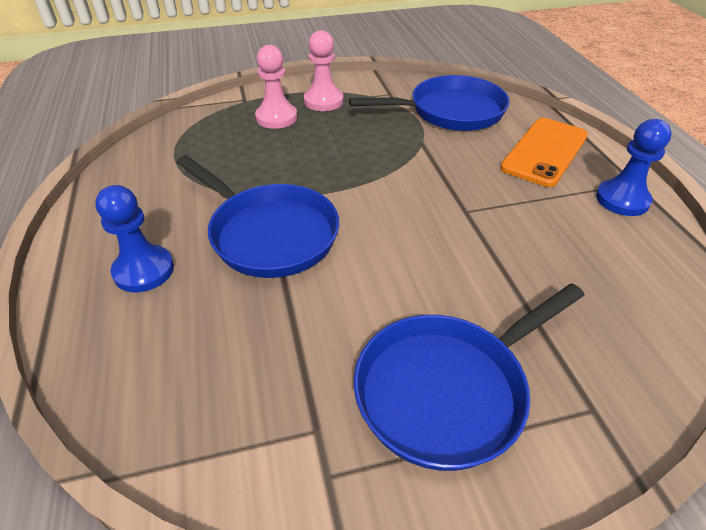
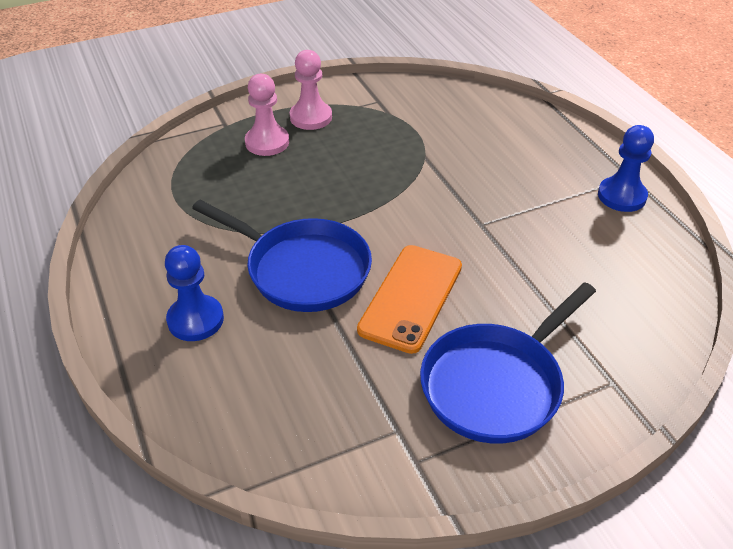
camera: 10 degrees left, 0 degrees up
(450, 111) = (445, 117): blue pan -> none
(545, 152) = (545, 153): orange phone -> orange phone (411, 298)

